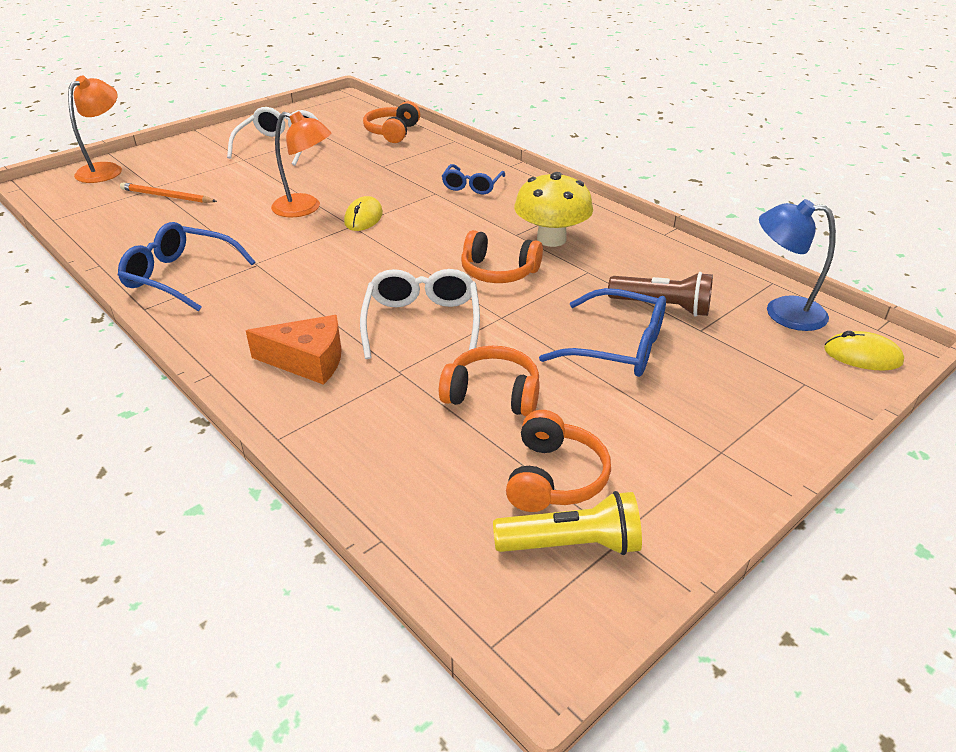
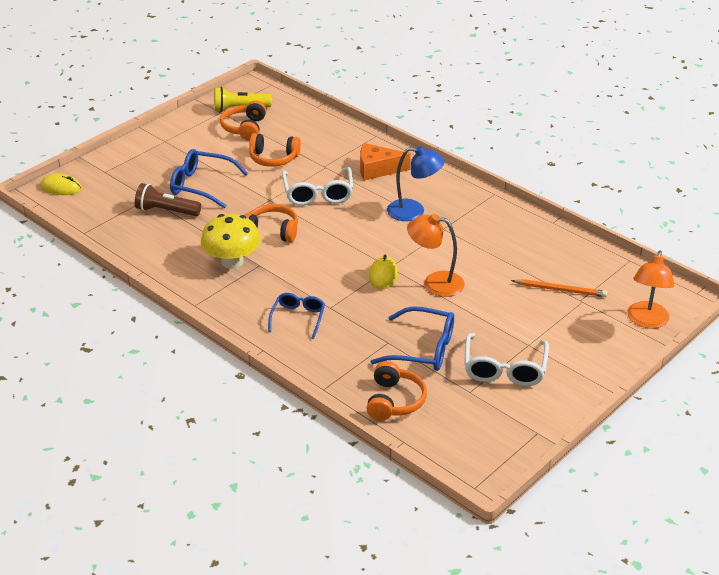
camera: 175 degrees right, 0 degrees up
(180, 276) = (489, 216): blue glasses -> blue glasses (423, 349)
(782, 312) = (90, 211): blue lamp -> blue lamp (414, 211)

